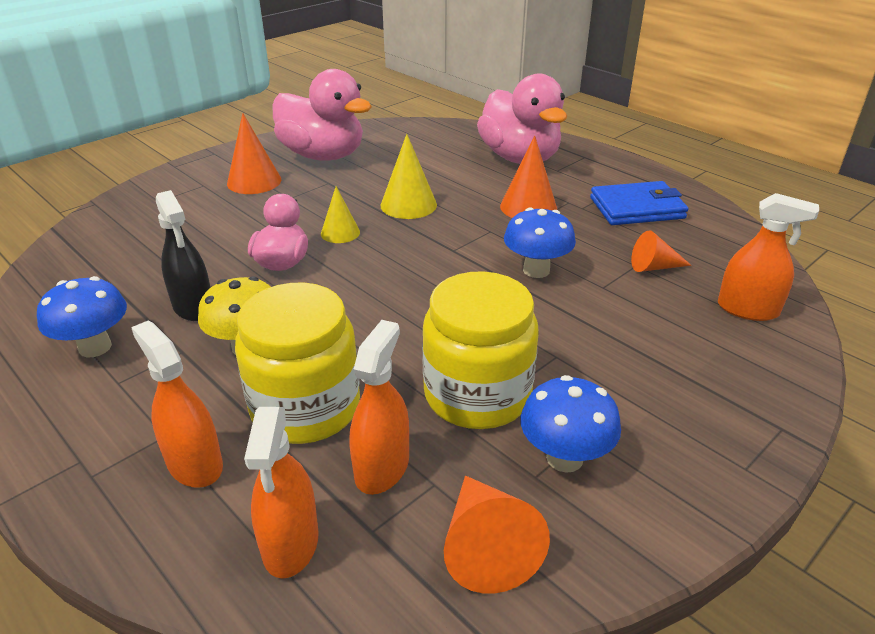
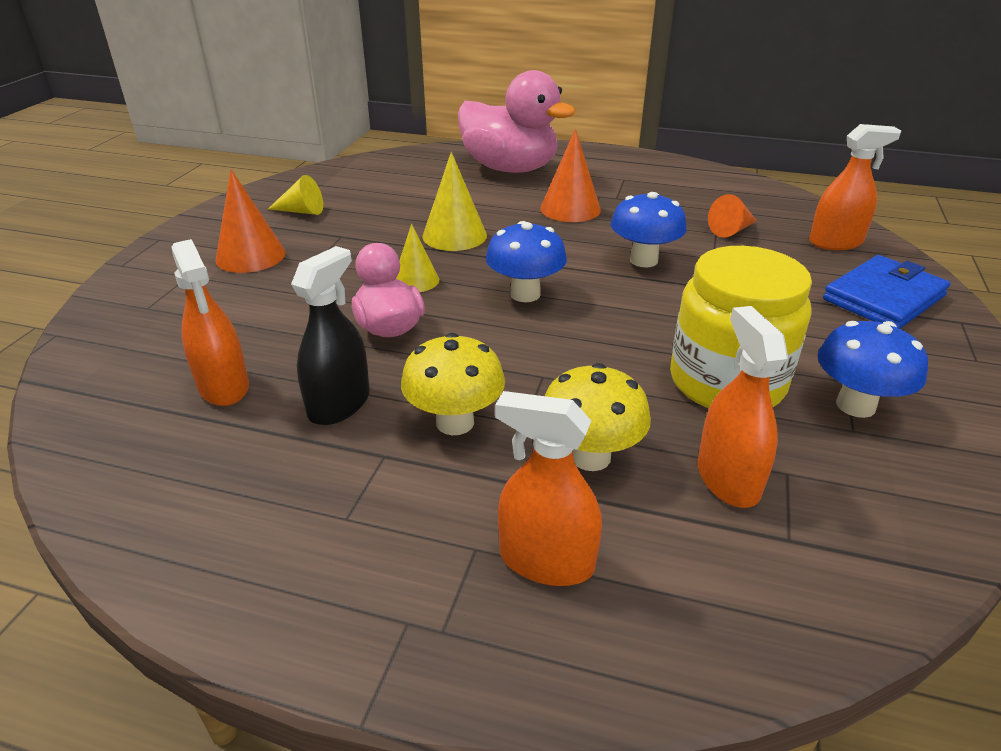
camera: 30 degrees left, 0 degrees up
(95, 347) = (267, 492): blue mushroom -> blue mushroom (525, 294)
(193, 306) = (339, 404): black spray bottle -> black spray bottle turned 90 degrees counterclockwise
(290, 543) = (736, 587): orange spray bottle -> orange spray bottle (224, 386)
(305, 408) = (590, 456): yellow jar -> yellow mushroom
(323, 156) = (302, 211): pink duck -> yellow cone
(486, 547) = (891, 504): orange cone -> none
(637, 208) = (661, 187): blue wallet -> blue wallet (883, 298)

